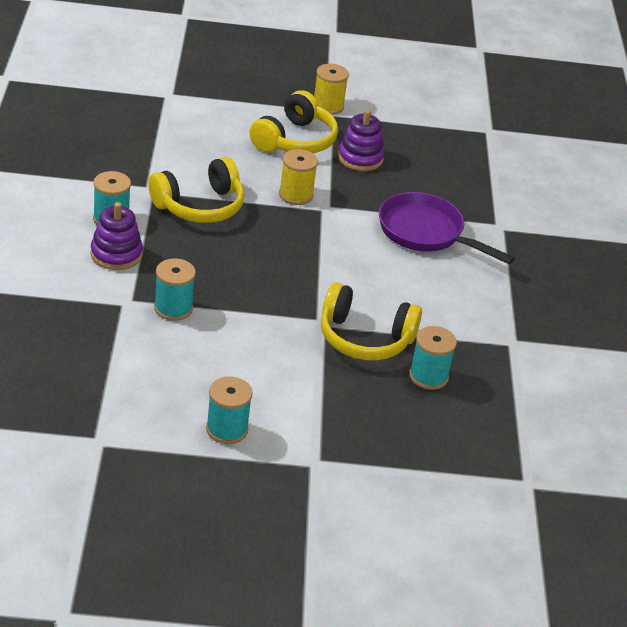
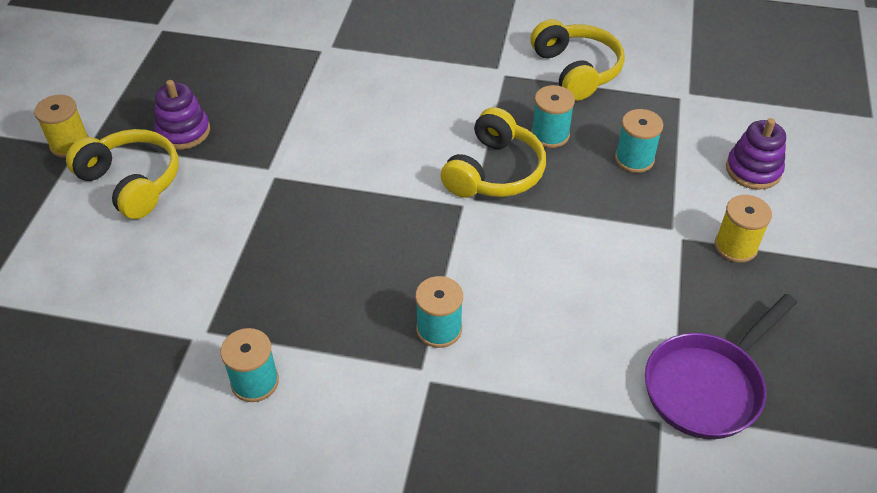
camera: 75 degrees left, 10 degrees up
(116, 254) = (330, 380): purple stacking toy -> purple stacking toy (753, 170)
(200, 206) = (245, 286): yellow headphones -> yellow headphones (576, 70)
(227, 429) = (637, 298): turquoise spool -> turquoise spool (634, 159)
(296, 195) = (241, 195): yellow spool -> yellow spool (735, 246)
(426, 233) = (329, 101): purple pan -> purple pan (707, 386)

